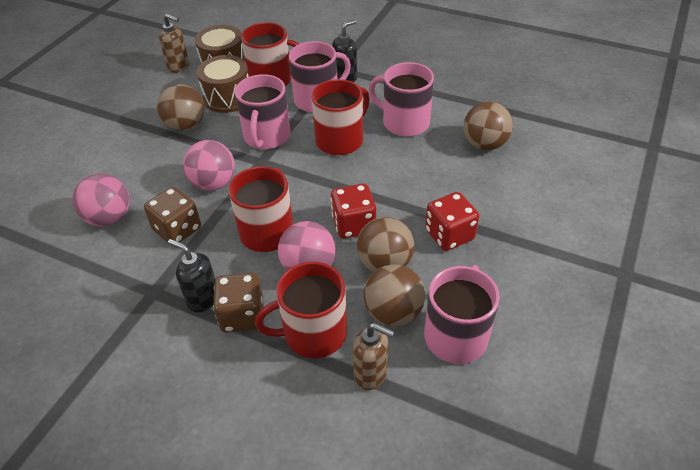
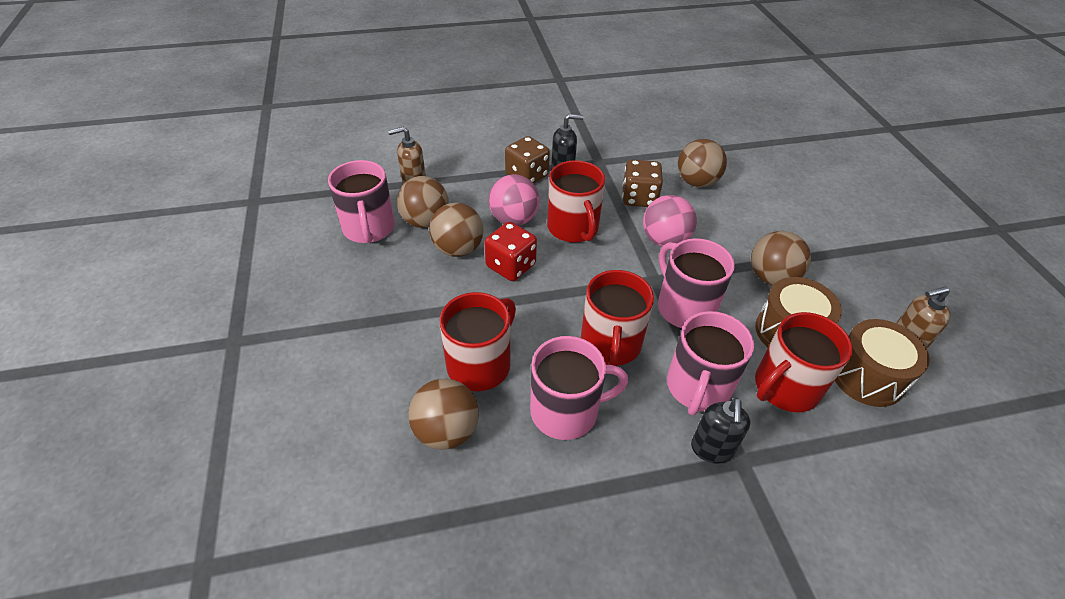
camera: 140 degrees right, 0 degrees up
(109, 218) = (696, 182): pink ball -> brown ball
(313, 333) = (470, 187): red mug -> red mug (480, 364)
(449, 235) = (420, 298): red dice -> none

